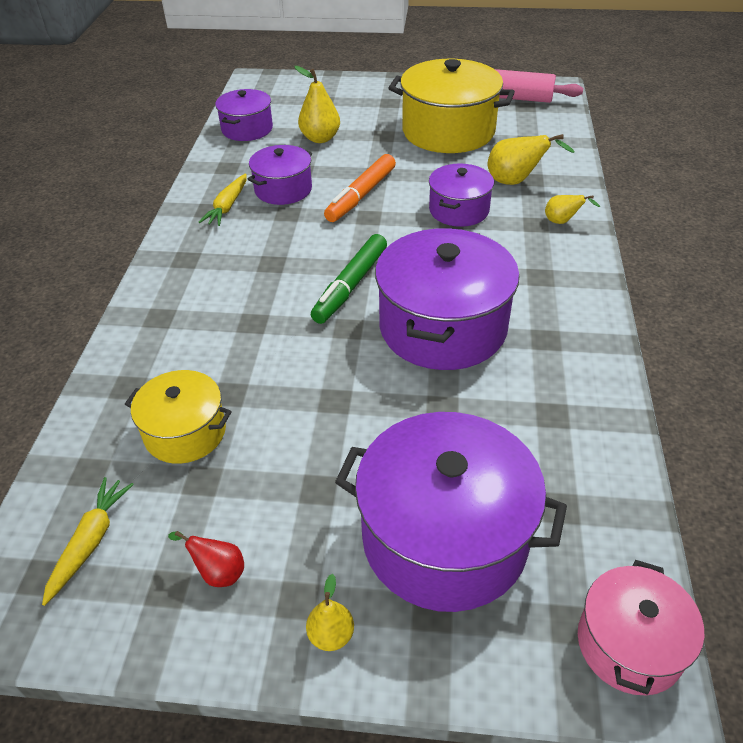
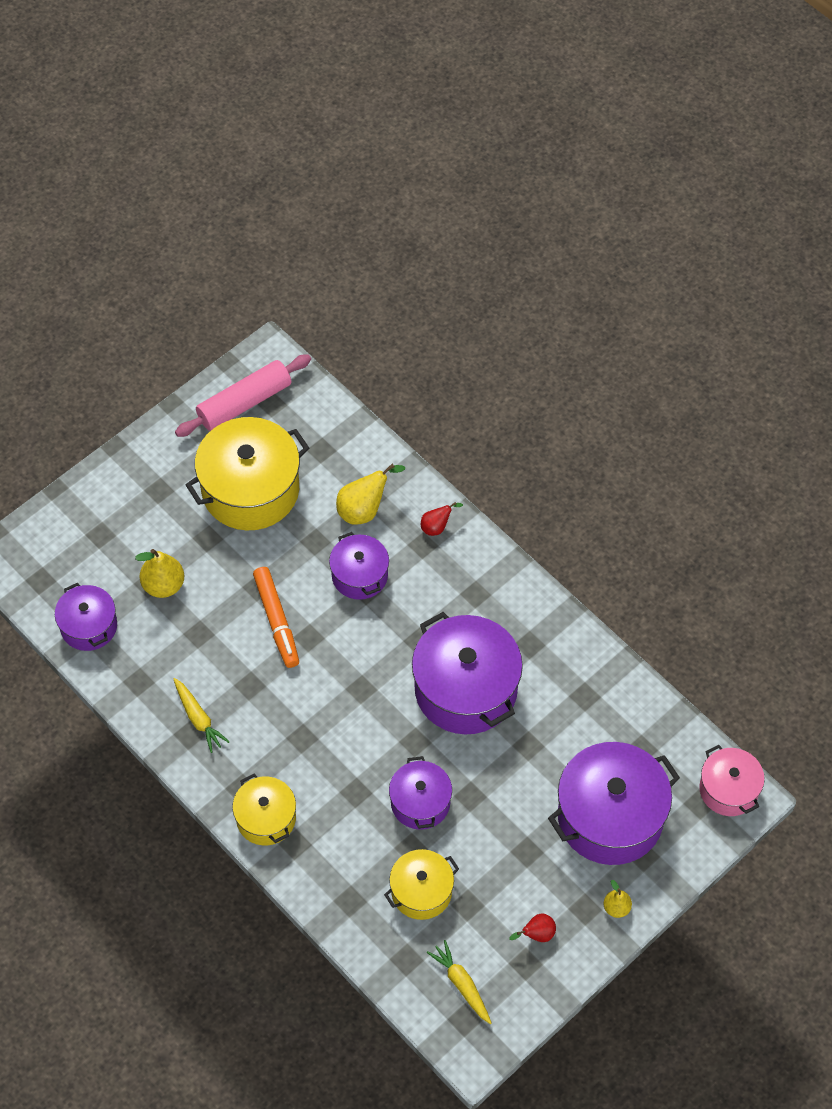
camera: 50 degrees left, 15 degrees up
(169, 287) = (266, 818): none -> yellow pot
(283, 189) = (214, 665): purple pot -> purple pot (420, 802)
(351, 285) = (375, 708): green marker -> none
(562, 222) = (436, 527): yellow pear -> red pear

